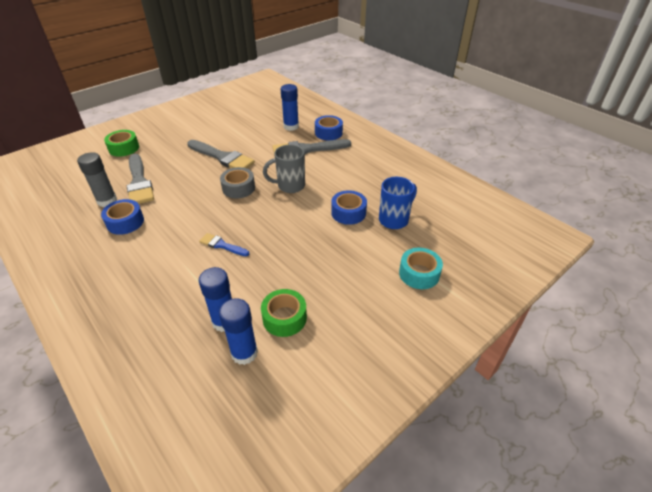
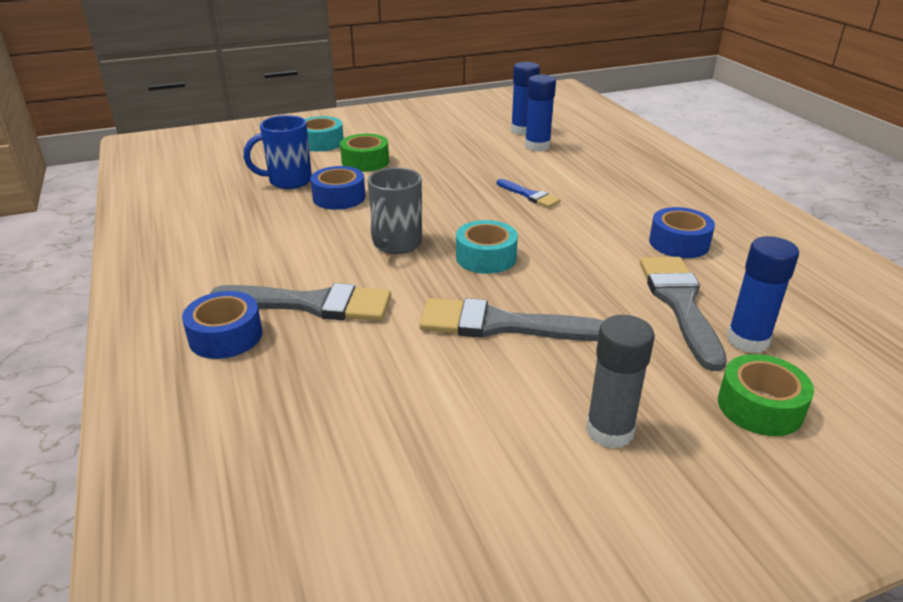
camera: 160 degrees left, 10 degrees down
(107, 201) = (729, 280): grey glue stick -> grey glue stick (609, 431)
(222, 157) = (502, 325): grey brush -> grey brush turned 45 degrees counterclockwise
(238, 188) = (486, 257): grey tape -> turquoise tape
(284, 318) = (478, 140): green tape -> green tape (365, 161)
(290, 186) = (396, 244): grey mug -> grey mug turned 105 degrees clockwise
(291, 126) = (295, 377): blue glue stick -> blue glue stick (747, 340)

